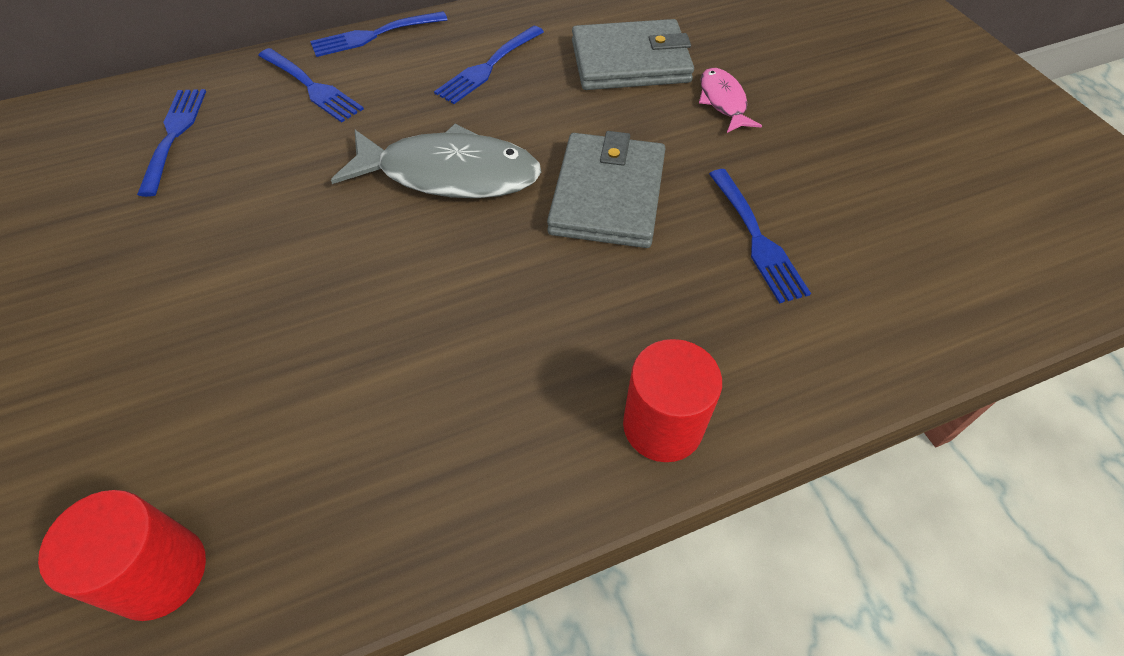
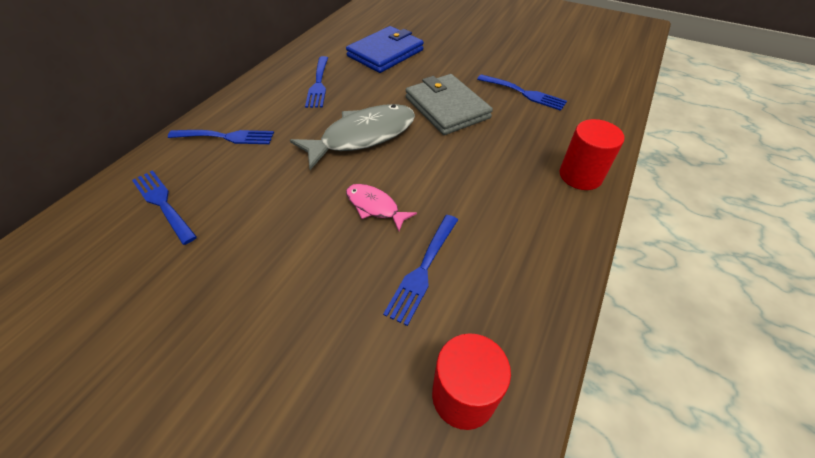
camera: 40 degrees left, 5 degrees down
(374, 35) = (231, 97): blue fork -> blue fork (423, 270)
(630, 61) = (385, 53): grey wallet -> blue wallet
(723, 101) = (445, 51): pink fish -> pink fish (375, 207)

